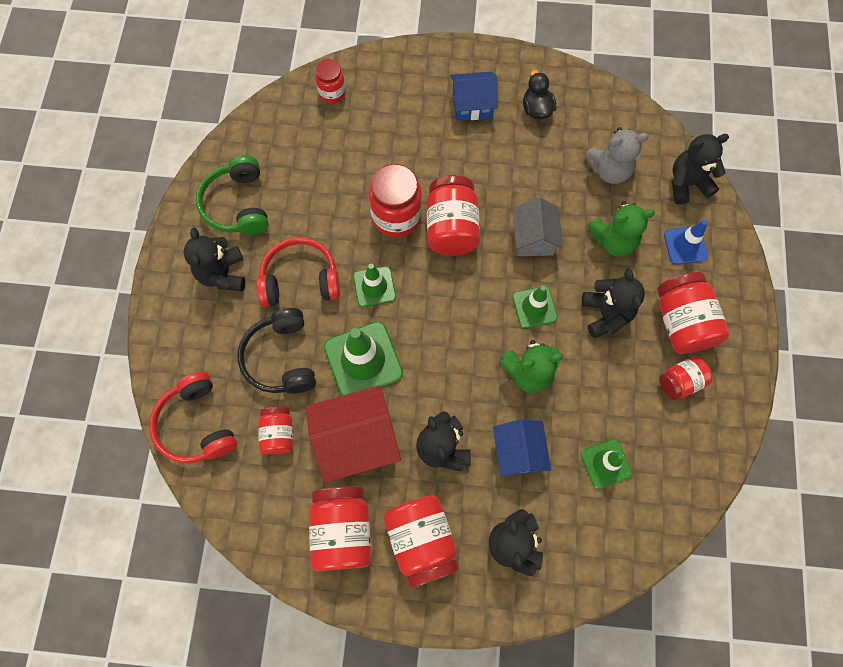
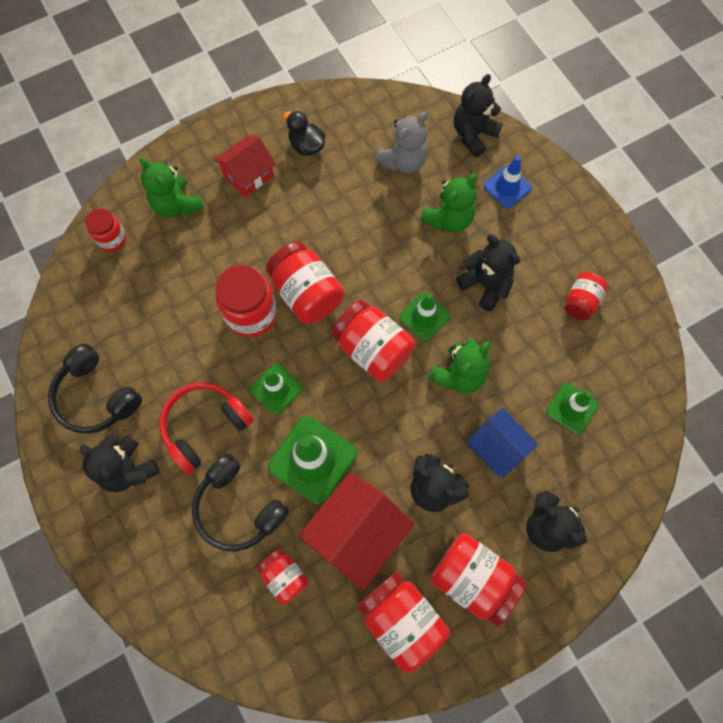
camera: 35 degrees left, 0 degrees up
(197, 424) = (204, 621): red headphones -> none
(238, 205) = (97, 396): green headphones -> black headphones
(399, 95) = (177, 205): none -> green teddy bear
(472, 105) = (248, 175): blue house -> red house
(533, 238) = (382, 258): grey house -> none
(682, 322) = (548, 252): red jar -> red jar (373, 349)

